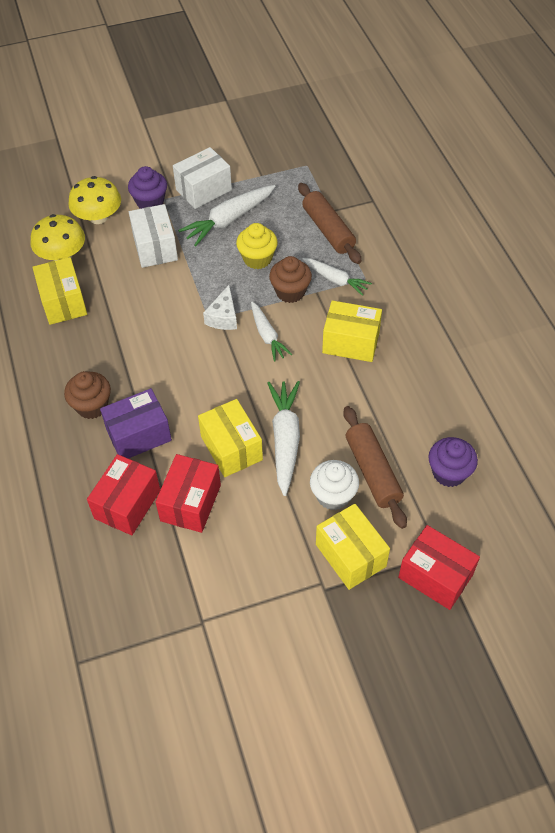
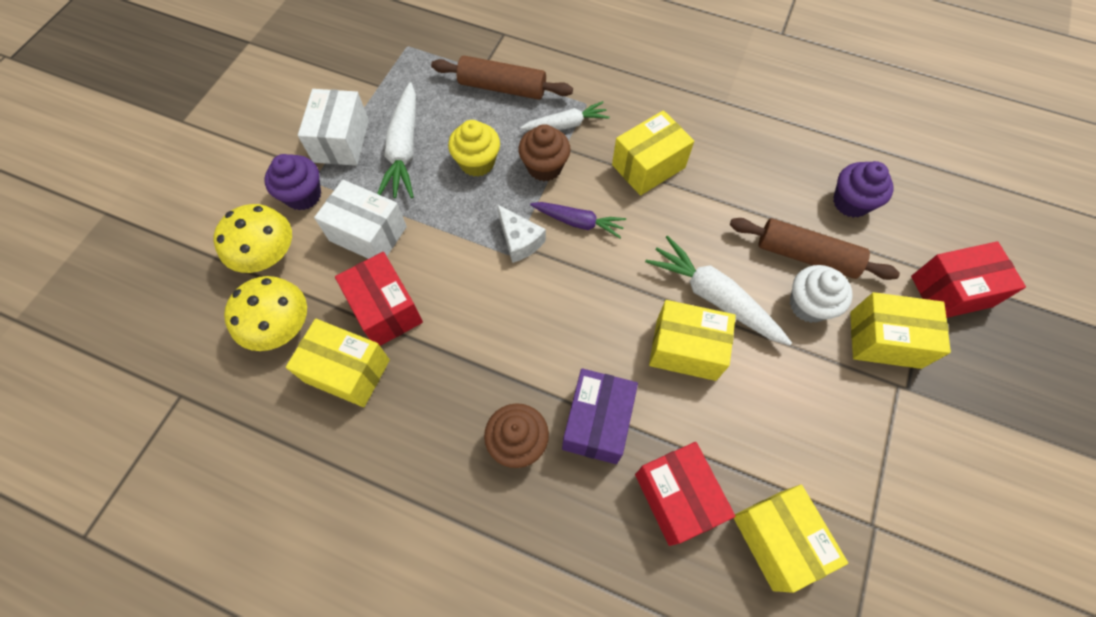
camera: 50 degrees left, 10 degrees up
(146, 572) = (777, 539): none -> yellow box
(190, 503) = (722, 434): red box -> red box (385, 309)
(267, 336) = (578, 222): white carrot -> purple carrot

